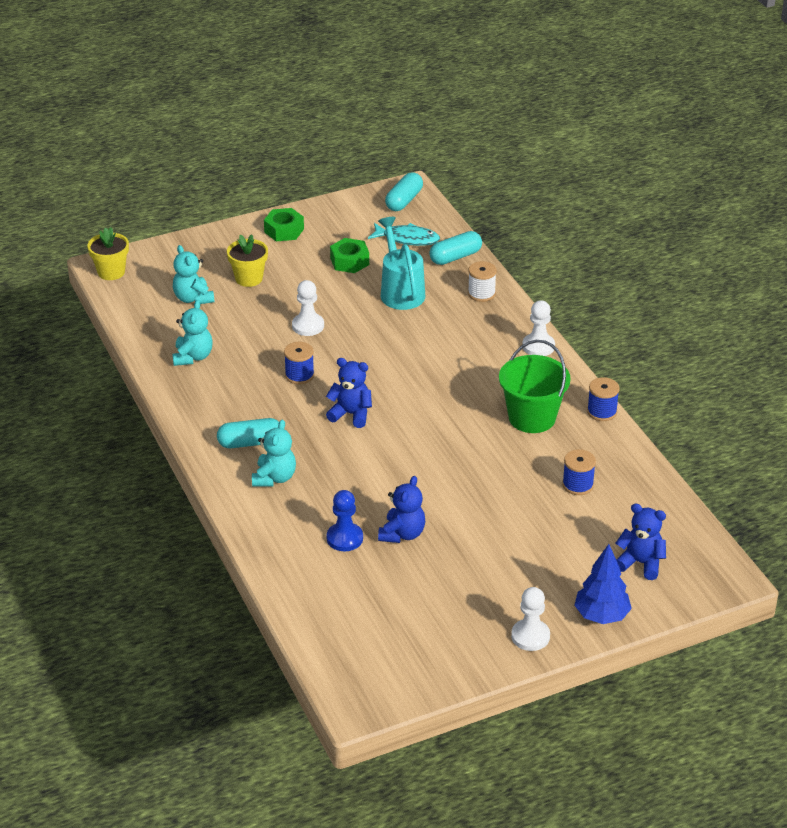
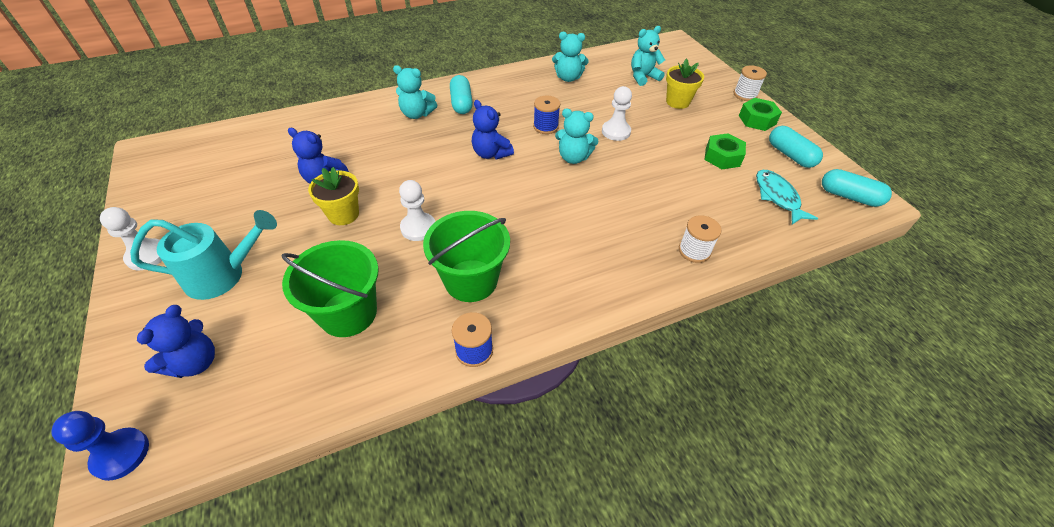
camera: 90 degrees right, 10 degrees up
(111, 272) = (668, 44): yellow flower pot -> yellow flower pot (343, 214)
(235, 231) = (745, 95): none -> white spool
(344, 538) = (332, 147): blue pawn -> blue pawn (121, 454)
(351, 414) = (491, 153): blue teddy bear -> blue teddy bear turned 120 degrees clockwise
(355, 356) = (573, 157): none -> turquoise teddy bear
(400, 291) = (682, 189): turquoise watering can -> turquoise watering can (223, 275)
(407, 239) = (777, 197): turquoise fish -> turquoise fish turned 150 degrees clockwise
(455, 257) = (758, 232): turquoise capsule -> turquoise capsule (790, 155)
(538, 346) = (601, 296): white pawn -> white pawn (418, 228)
(577, 485) = (348, 313): blue spool -> green bucket
(601, 616) = (137, 315): blue tree -> none

